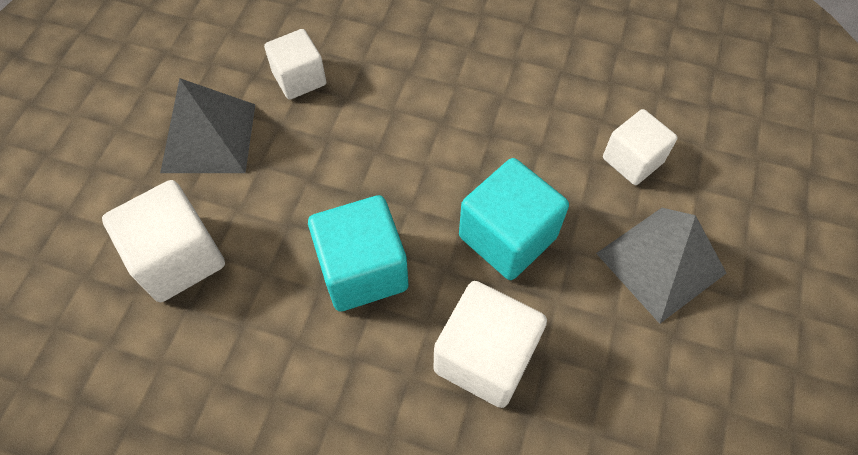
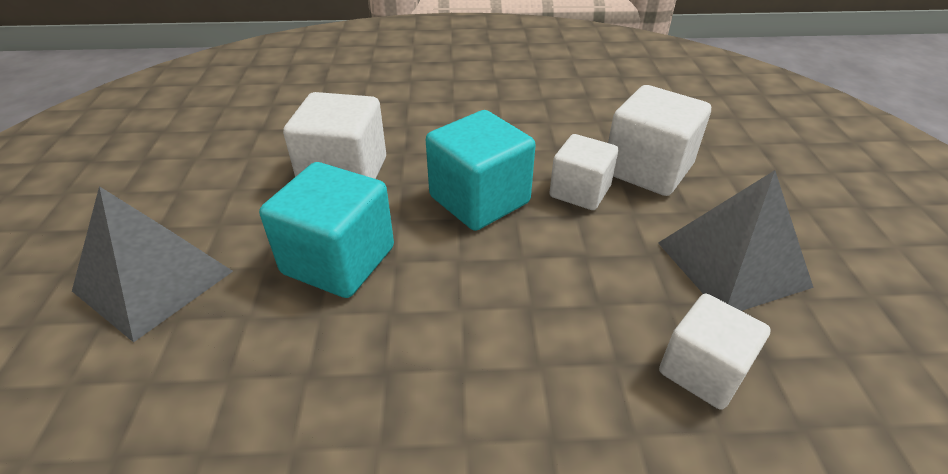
camera: 160 degrees right, 20 degrees down
(632, 160) = (161, 397): white cube -> white cube (580, 191)

